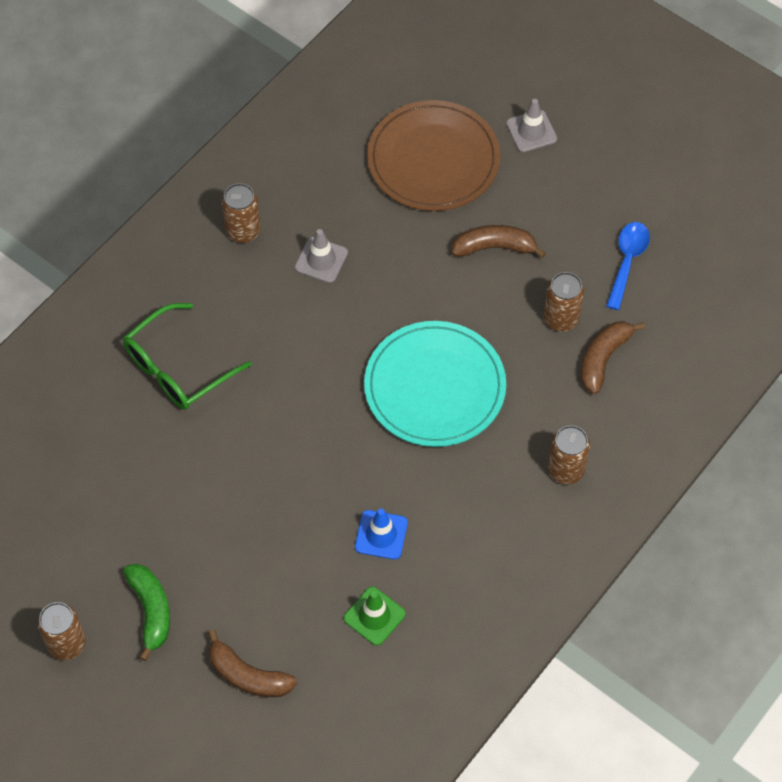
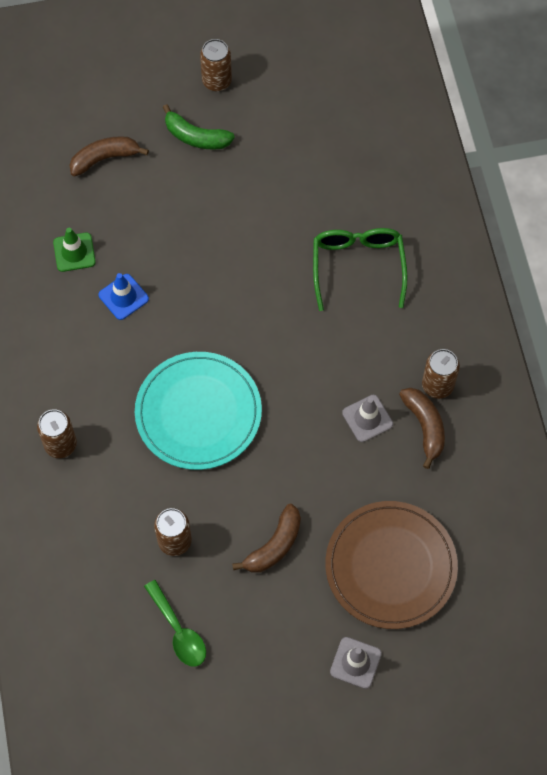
camera: 130 degrees right, 5 degrees up
(603, 358) = (117, 542): brown banana -> brown banana (425, 426)
(627, 261) = (178, 631): blue spoon -> green spoon

